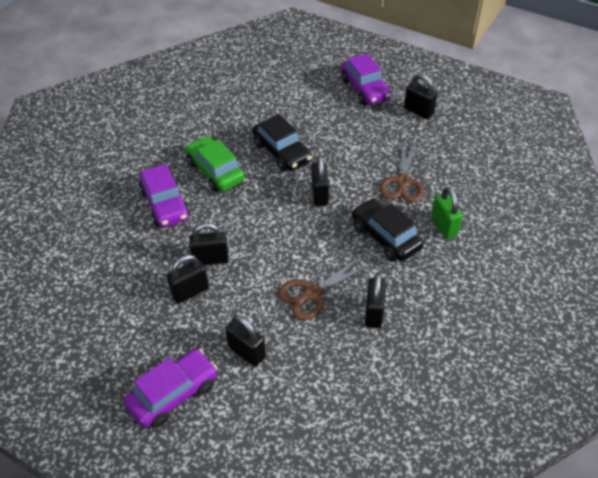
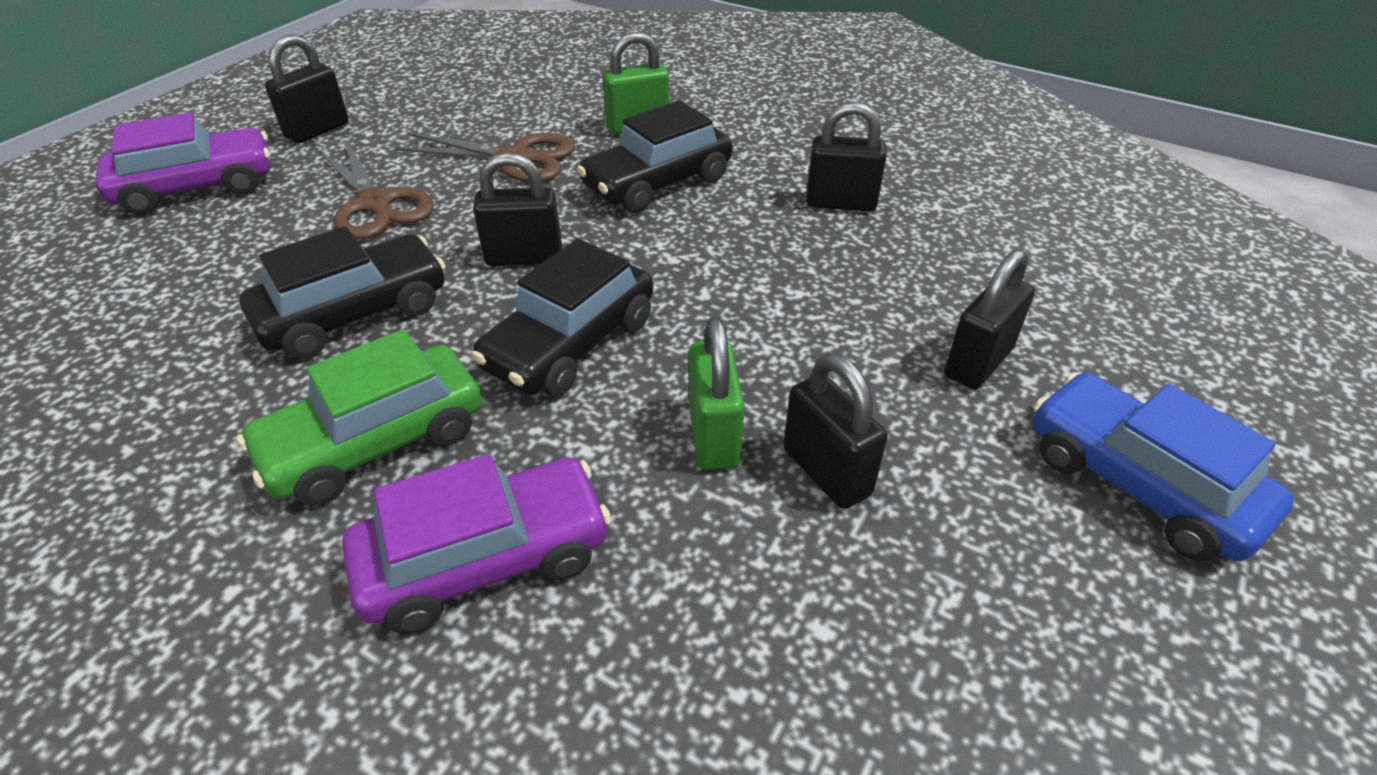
camera: 90 degrees left, 5 degrees down
(173, 394) = (1139, 483): purple car -> blue car
(210, 259) = (713, 436): black padlock -> green padlock
(263, 215) = (570, 344): none -> black car
(312, 293) = (805, 271): brown scissors -> brown scissors (375, 204)

